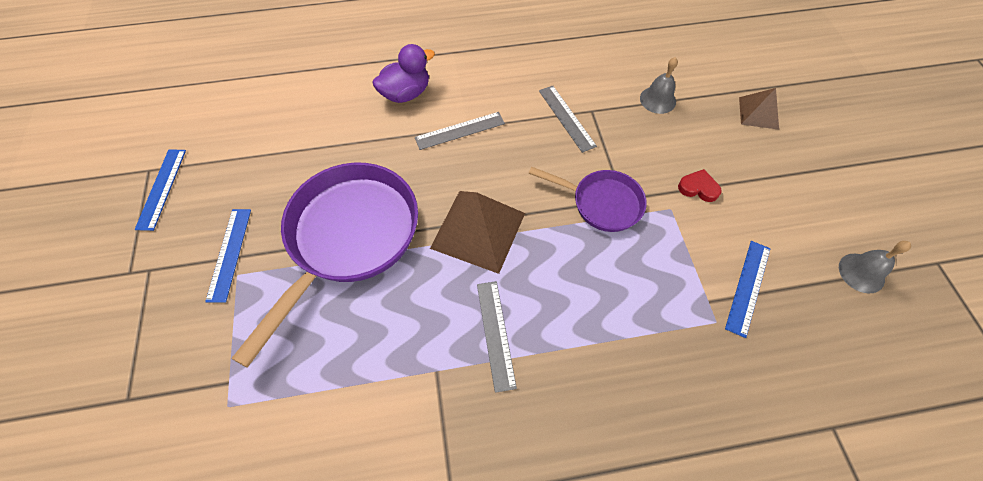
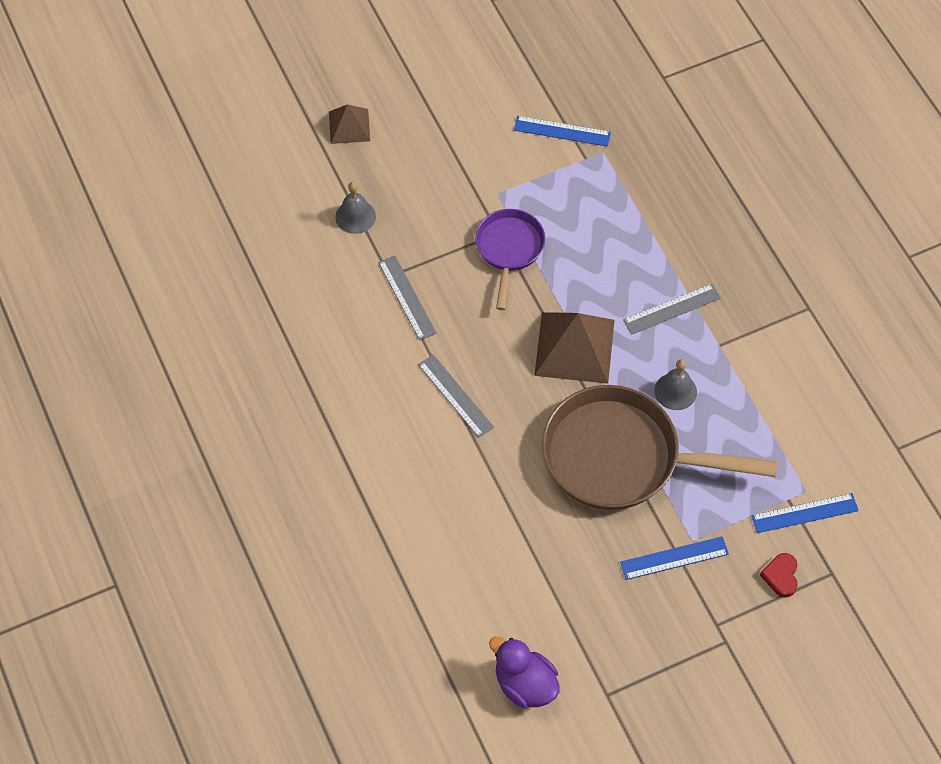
camera: 105 degrees left, 0 degrees up
(161, 188) = (624, 666): blue ruler -> blue ruler (804, 513)
(349, 238) = (621, 457): purple pan -> brown pan
(406, 93) = (416, 467): purple duck -> purple duck (525, 684)
(566, 118) = (407, 297): grey ruler -> grey ruler turned 75 degrees counterclockwise
(698, 188) = (465, 173): red heart -> red heart (781, 576)
(861, 273) = (520, 52): grey bell -> grey bell (675, 391)

